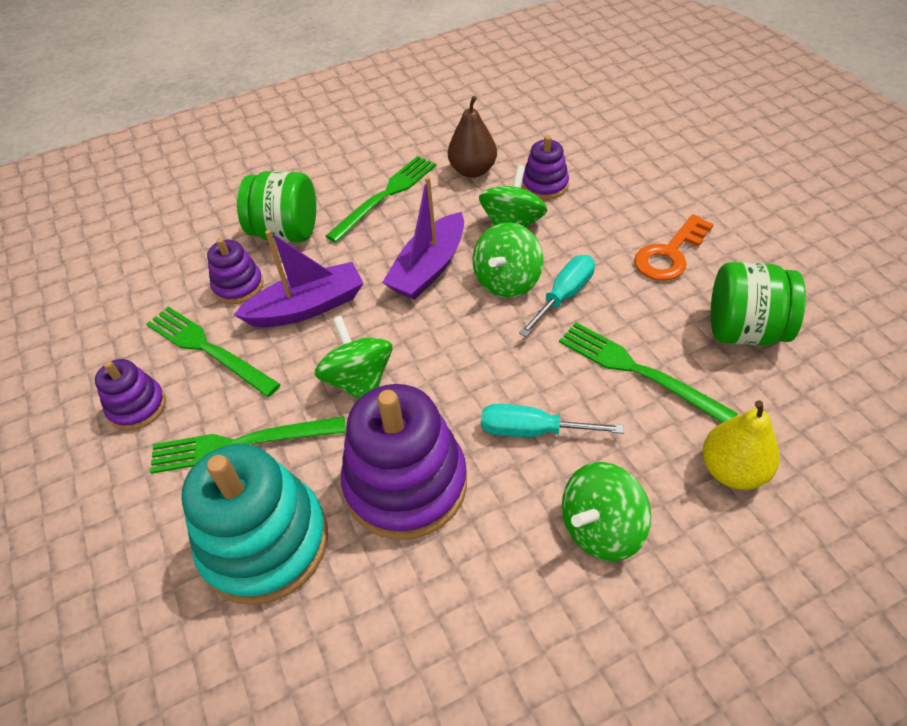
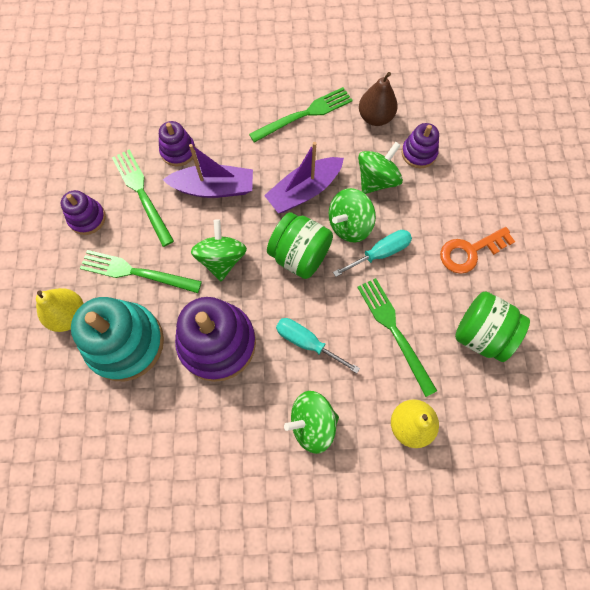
camera: 20 degrees right, 20 degrees up
(156, 542) = (69, 315): none -> yellow pear
(286, 232) = (225, 119): green jar -> green jar (300, 255)

